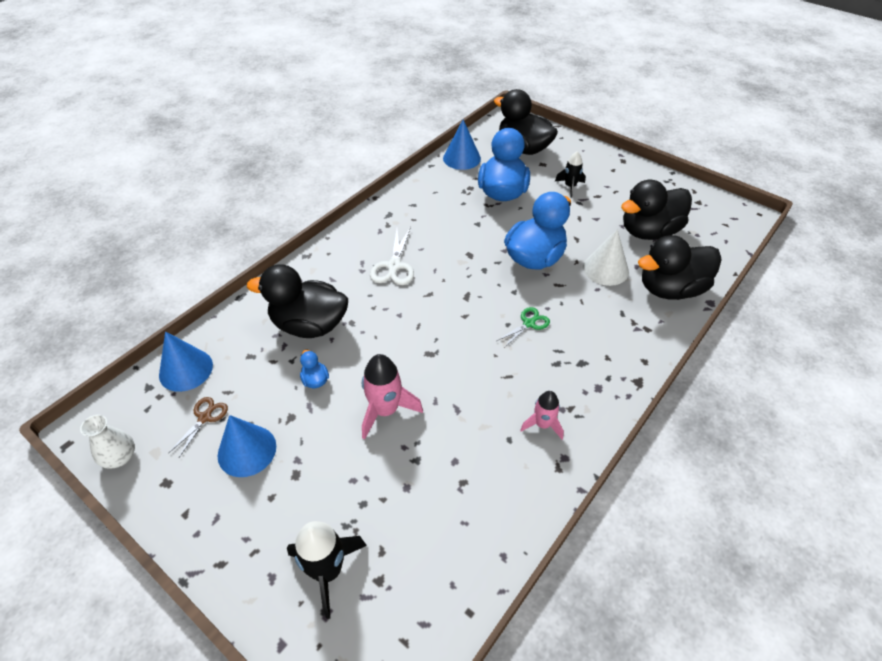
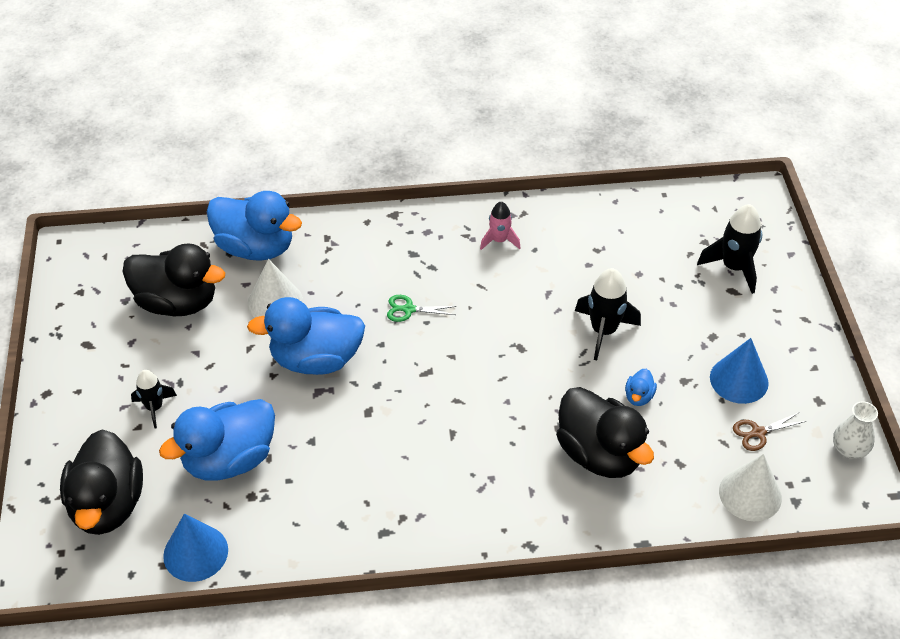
camera: 135 degrees left, 0 degrees up
(186, 370) = (750, 494): blue cone -> white cone
(385, 410) = (603, 331): pink rocket -> black rocket
(394, 266) = (454, 457): white scissors -> none
(670, 289) = (256, 247): black duck -> blue duck

